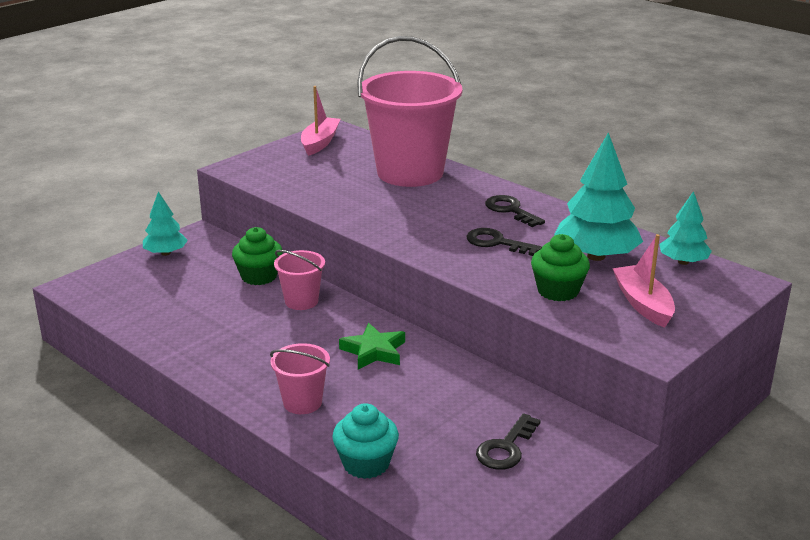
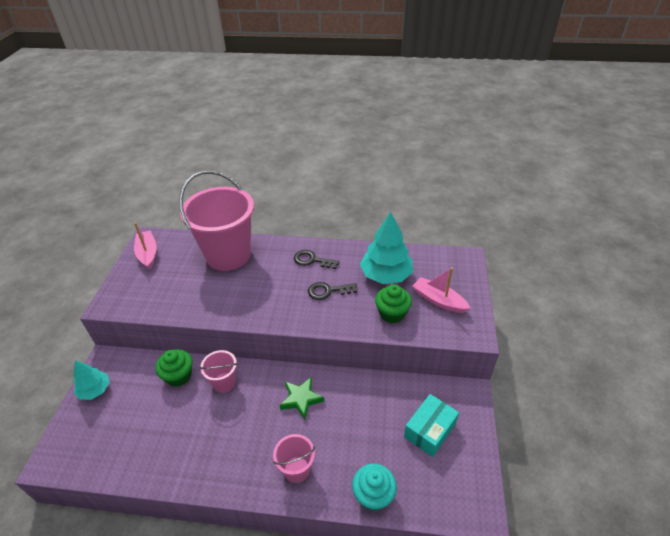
camera: 35 degrees left, 15 degrees up
(506, 448) = (429, 430): black key -> turquoise box
(683, 262) = (428, 258): turquoise tree -> none

